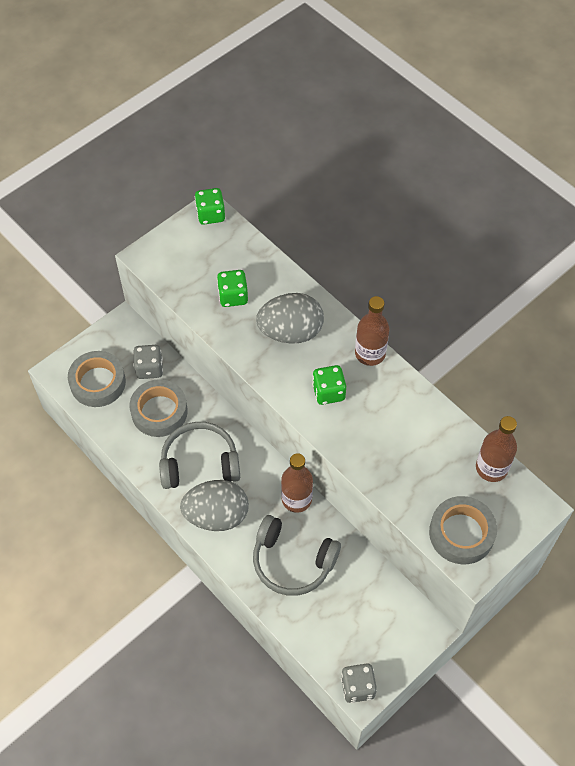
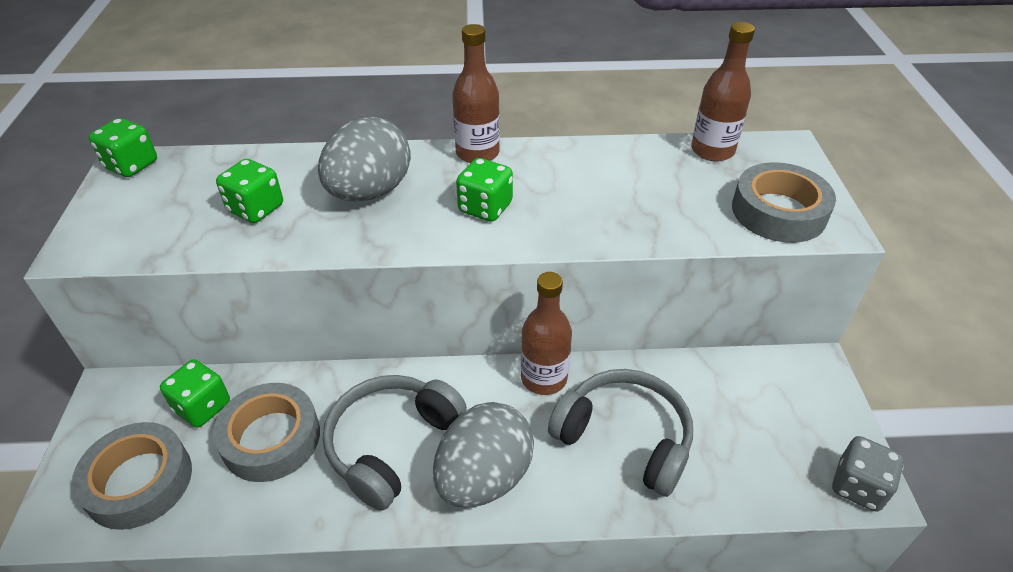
camera: 50 degrees left, 15 degrees down
(149, 368) = (203, 407): grey dice -> green dice
(292, 561) = (624, 438): grey headphones -> grey headphones turned 120 degrees counterclockwise

